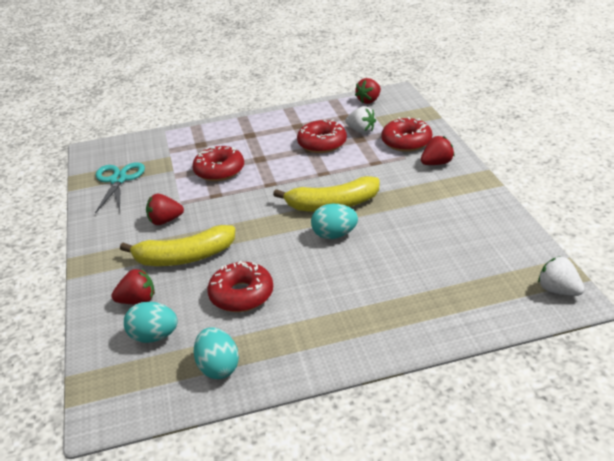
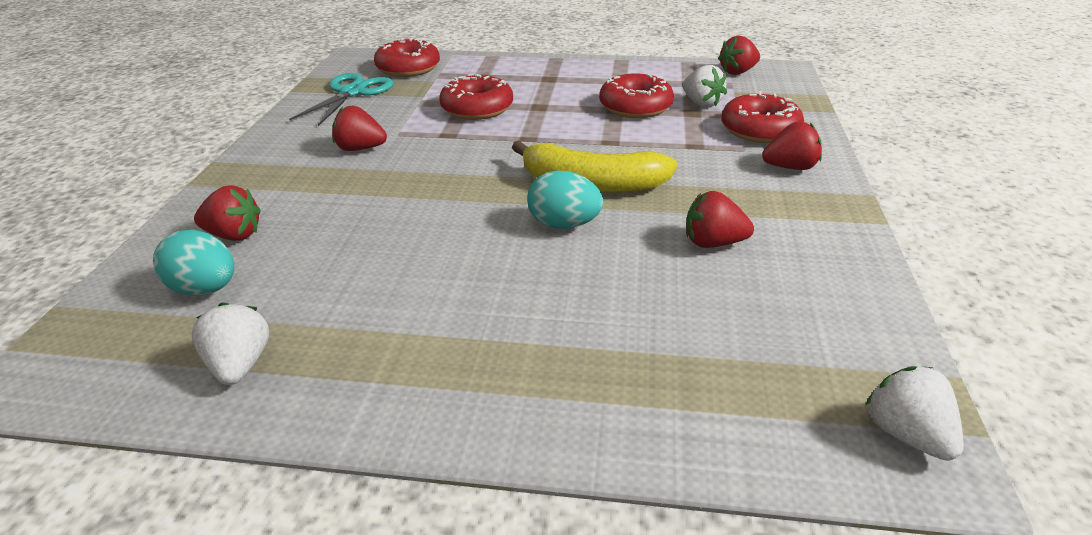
camera: 20 degrees right, 0 degrees up
(184, 257) = (341, 198): yellow banana -> none
(218, 367) = (240, 365): turquoise egg -> white strawberry
(241, 295) = (367, 269): red donut -> red donut (408, 68)
(422, 222) = (713, 243): none -> red strawberry

